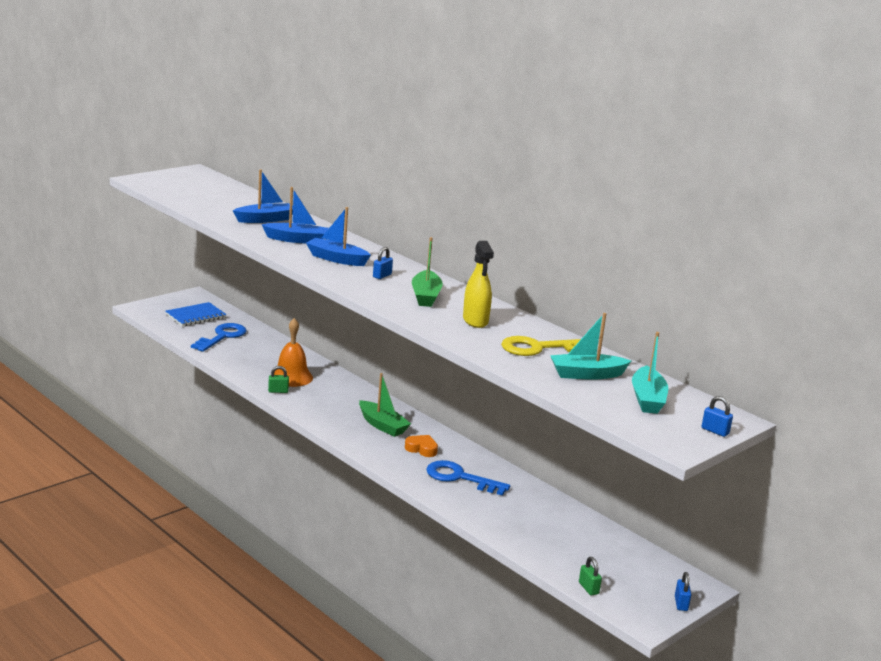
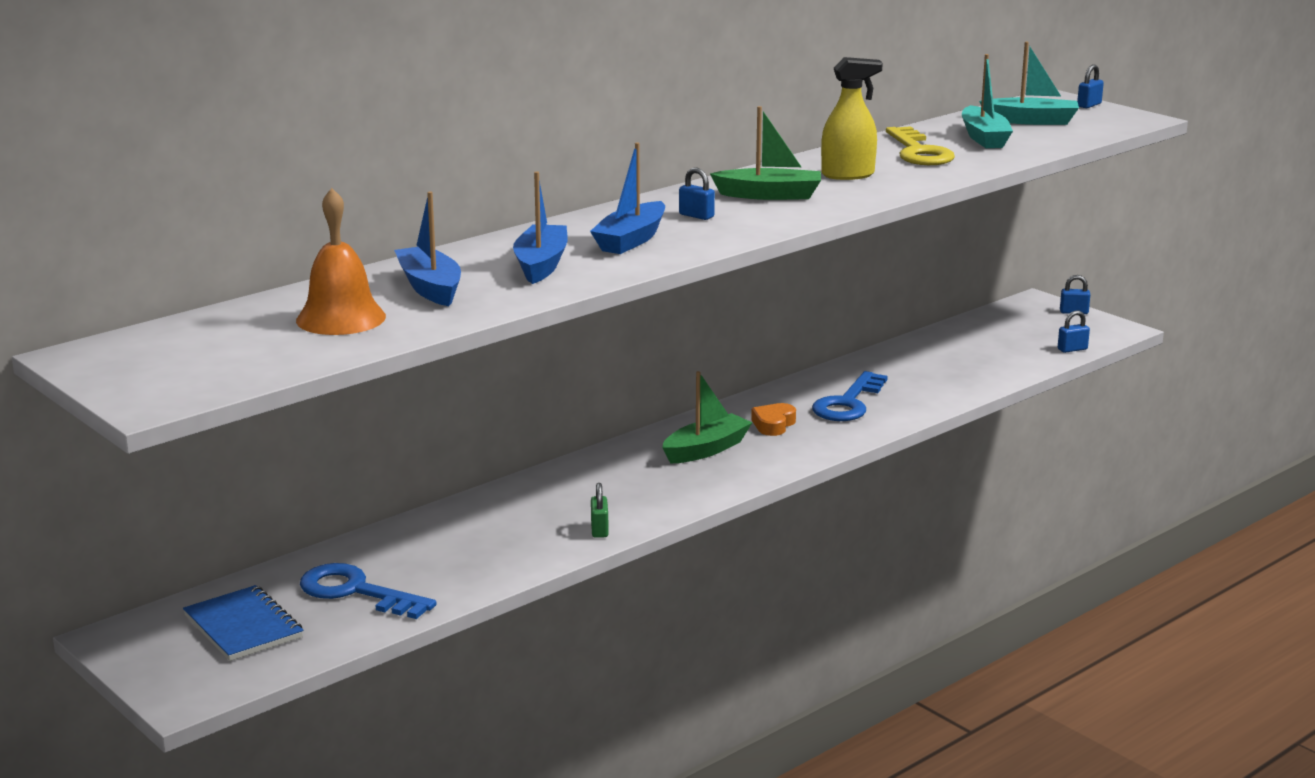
camera: 85 degrees left, 0 degrees up
(291, 377) = (539, 520): orange bell -> orange bell (341, 318)
(588, 588) = (1072, 349): green padlock -> blue padlock

